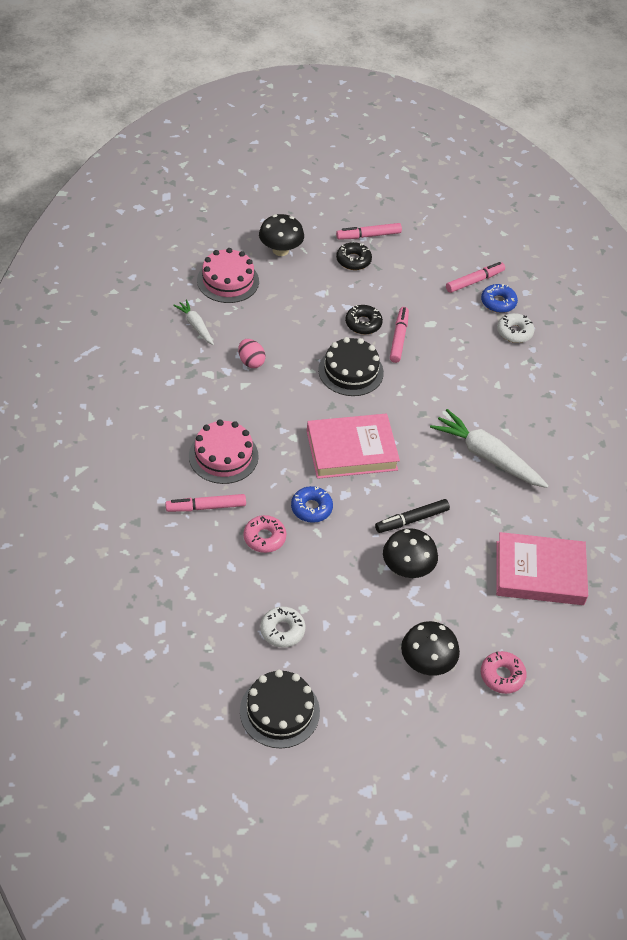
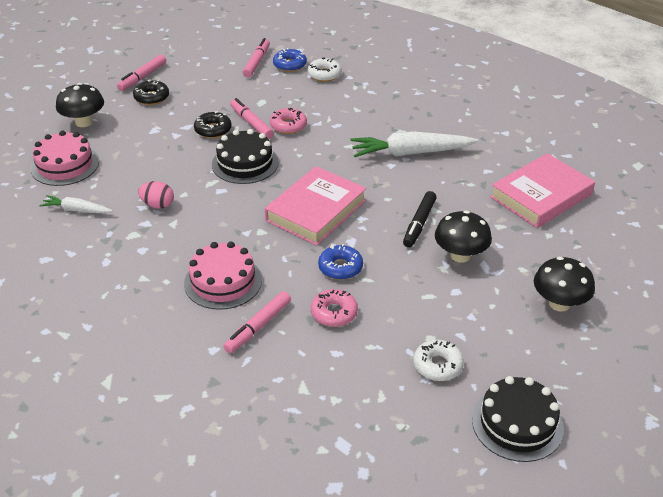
camera: 40 degrees left, 10 degrees down
(502, 676) = (612, 272): pink donut -> pink donut (288, 126)

